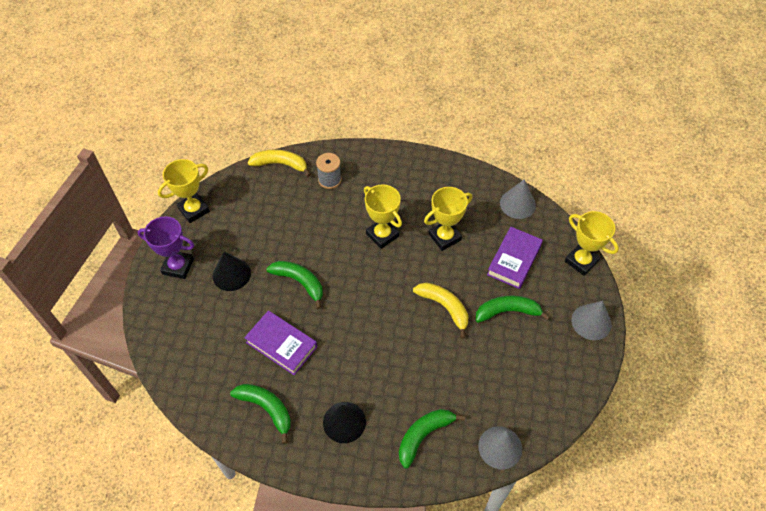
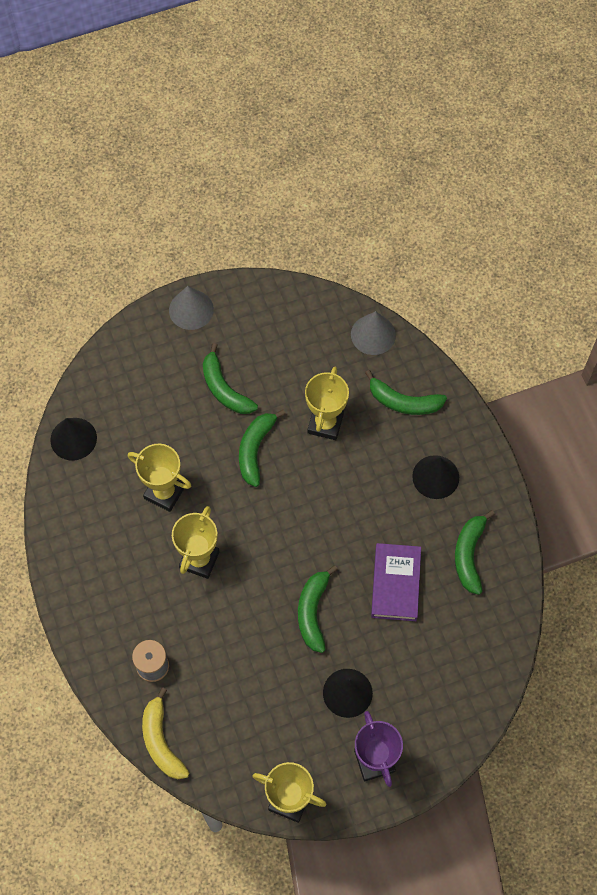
camera: 120 degrees left, 10 degrees up
(444, 307) = (255, 450): yellow banana -> green banana
(514, 260) = (155, 409): purple book -> none
(517, 204) = (73, 439): grey cone -> black cone
(581, 261) = (119, 345): yellow trophy -> yellow trophy (325, 424)

